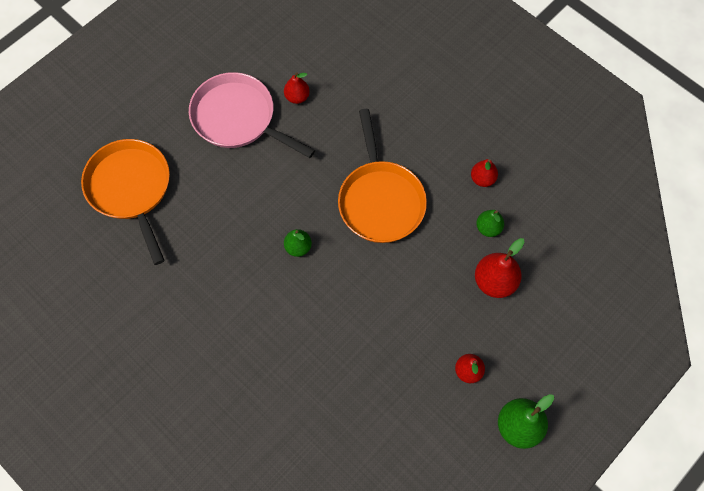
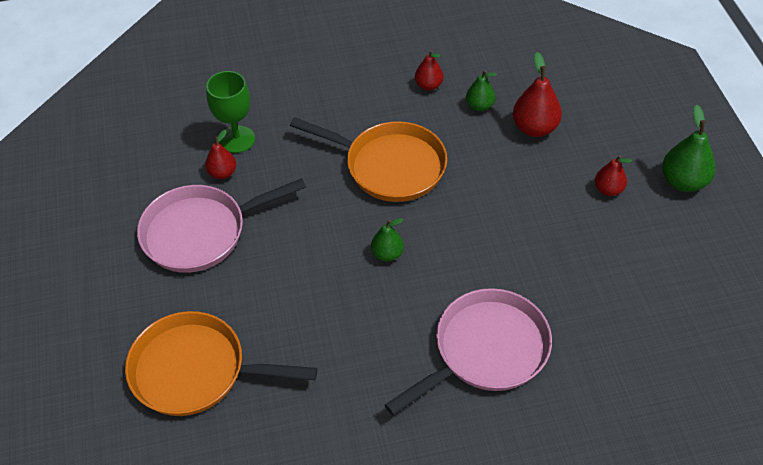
camera: 55 degrees left, 15 degrees down
(256, 361) = (485, 351): none -> pink pan
(333, 85) = (237, 139): none -> green goblet

